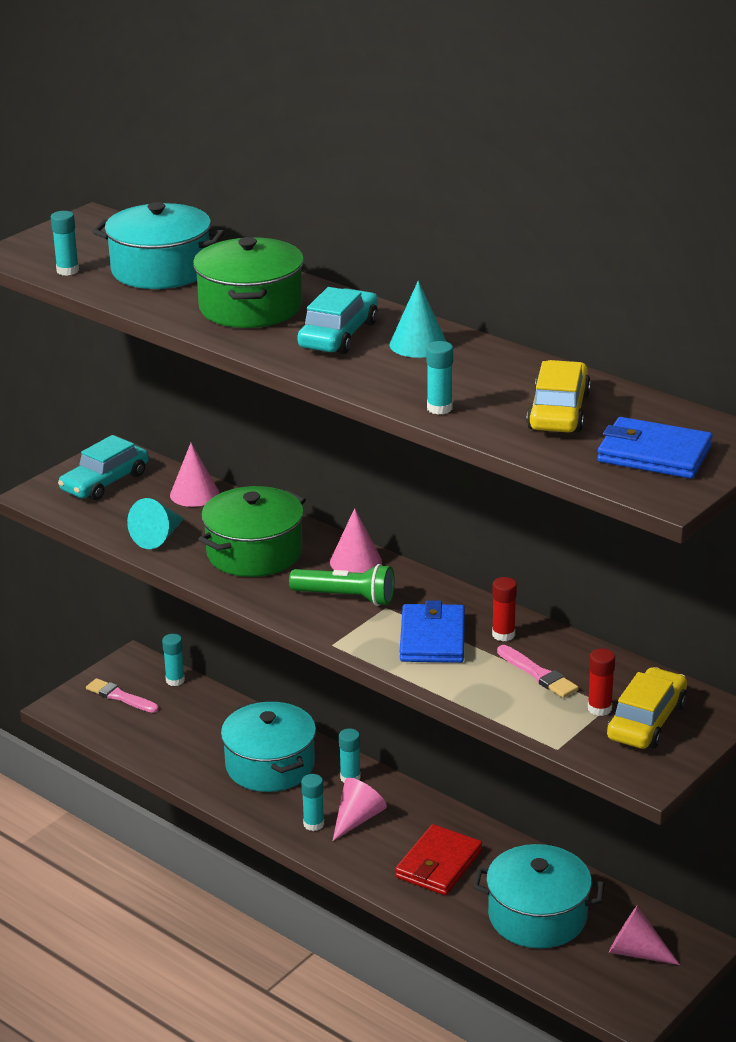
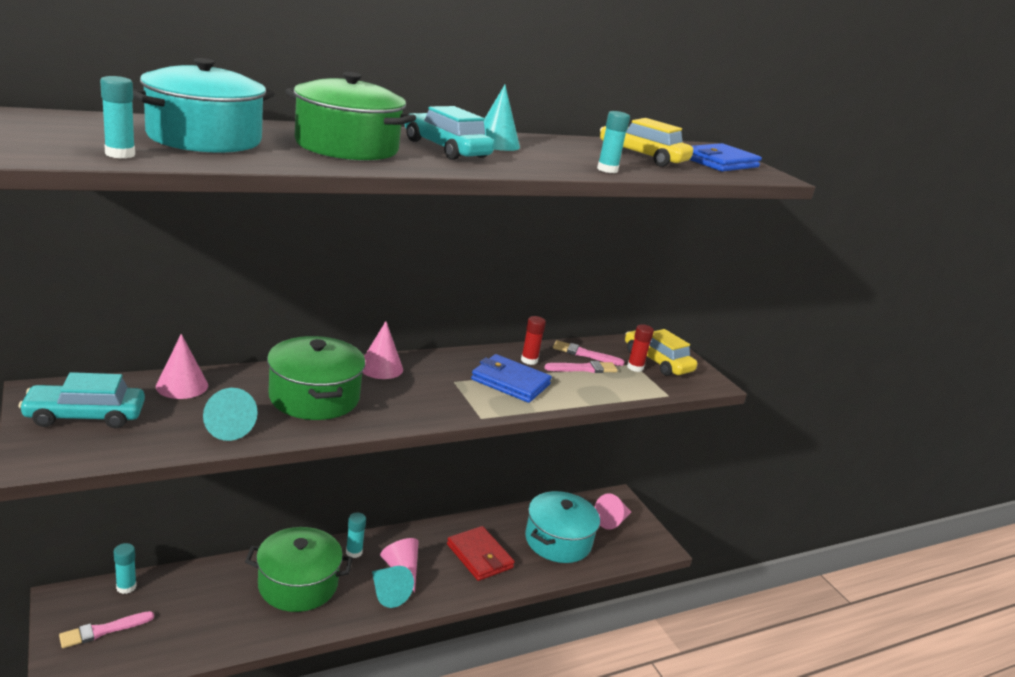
camera: 70 degrees left, 5 degrees down
(105, 482) = (85, 416): turquoise car -> turquoise car turned 105 degrees clockwise
(270, 765) = (298, 584): turquoise pot -> green pot
(313, 824) = (387, 593): turquoise glue stick -> turquoise cone
(346, 597) = (424, 389): green flashlight -> none
(580, 665) = (585, 354): none -> pink brush

